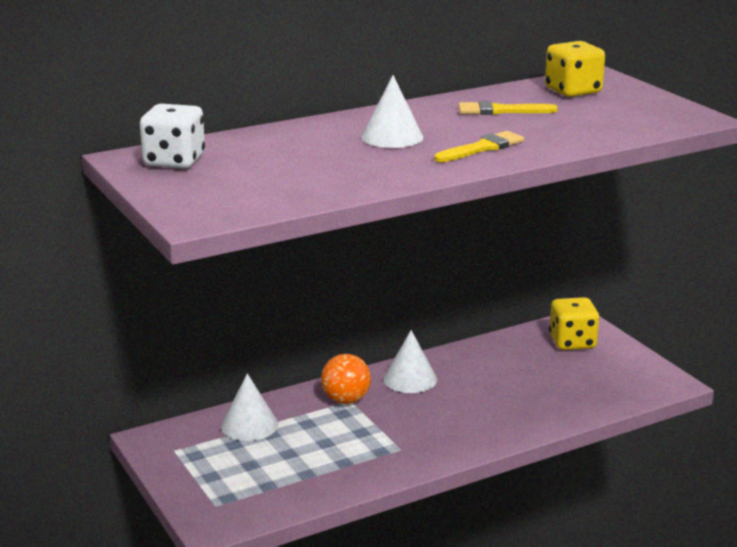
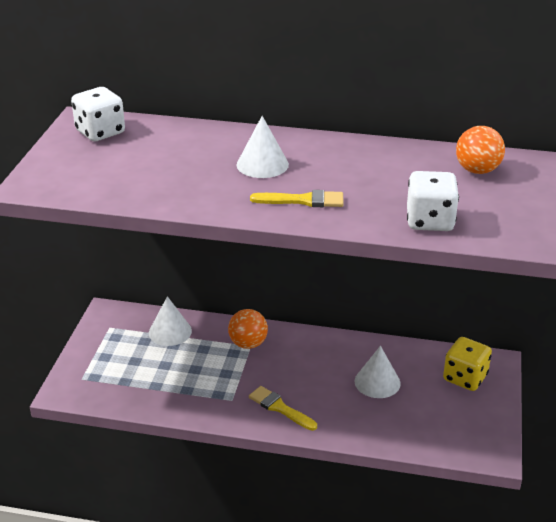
camera: 40 degrees right, 10 degrees up
(410, 379) = (309, 349): white cone -> white cone (377, 382)
(500, 111) = (383, 169): yellow brush -> yellow brush (280, 408)
(573, 91) = (477, 170): yellow dice -> orange ball
(607, 129) = (429, 221): none -> white dice

